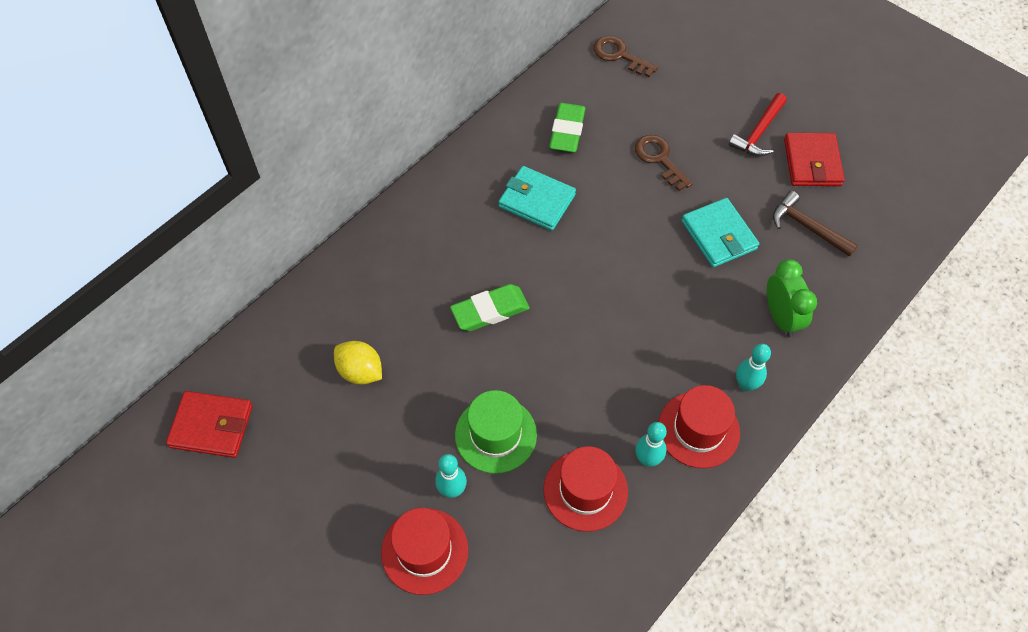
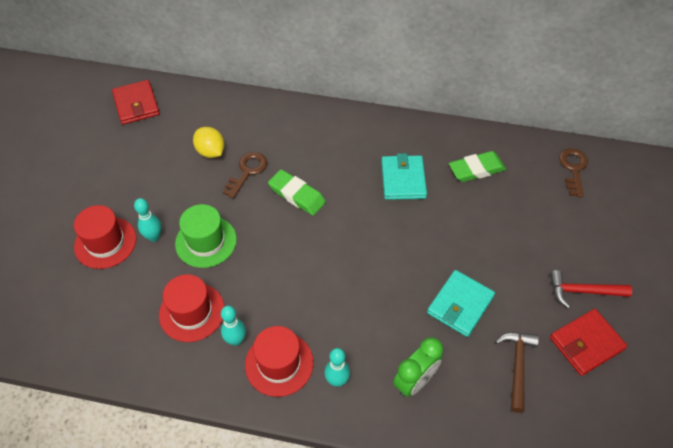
camera: 60 degrees right, 5 degrees down
(360, 371) = (211, 152): yellow lemon -> yellow lemon turned 45 degrees counterclockwise
(659, 159) = (499, 236): brown key -> brown key (247, 172)

